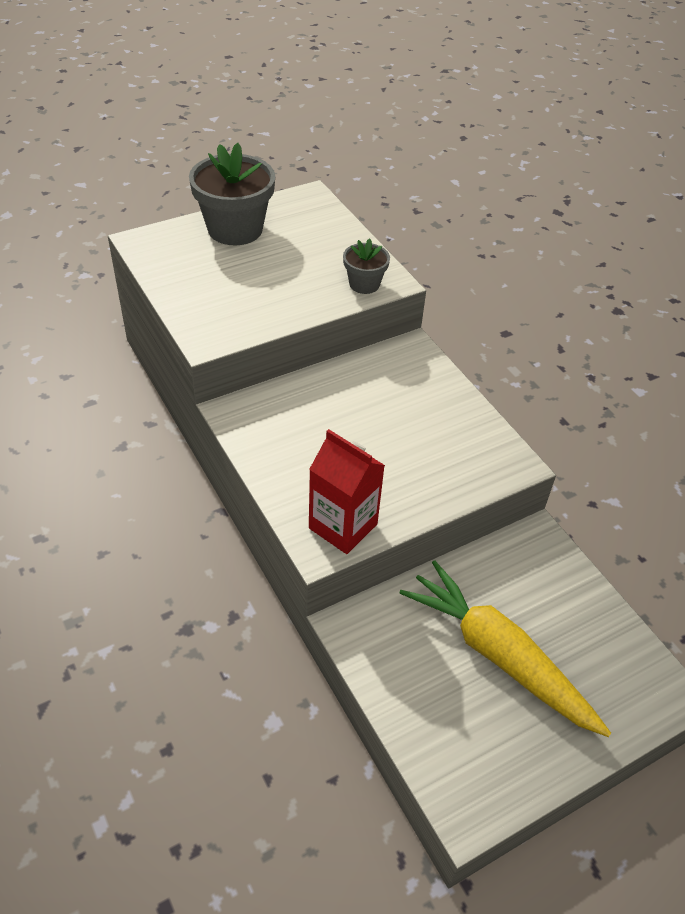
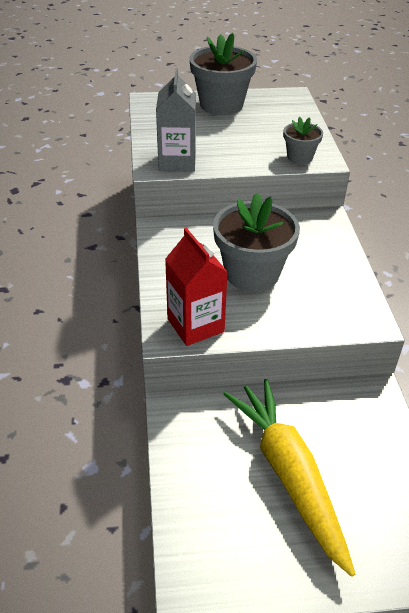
camera: 25 degrees right, 5 degrees down
(229, 326) = (177, 162): none -> grey carton
(369, 442) = (252, 273): none -> grey flower pot

